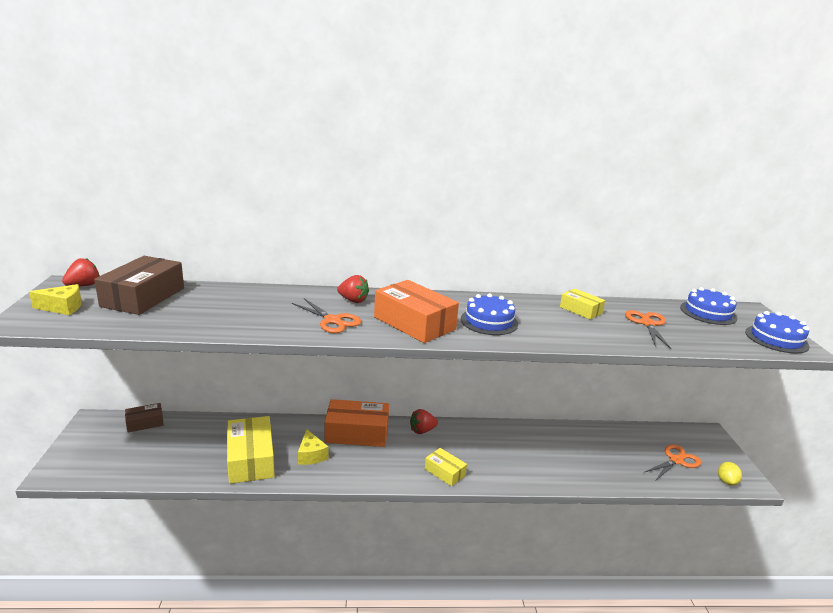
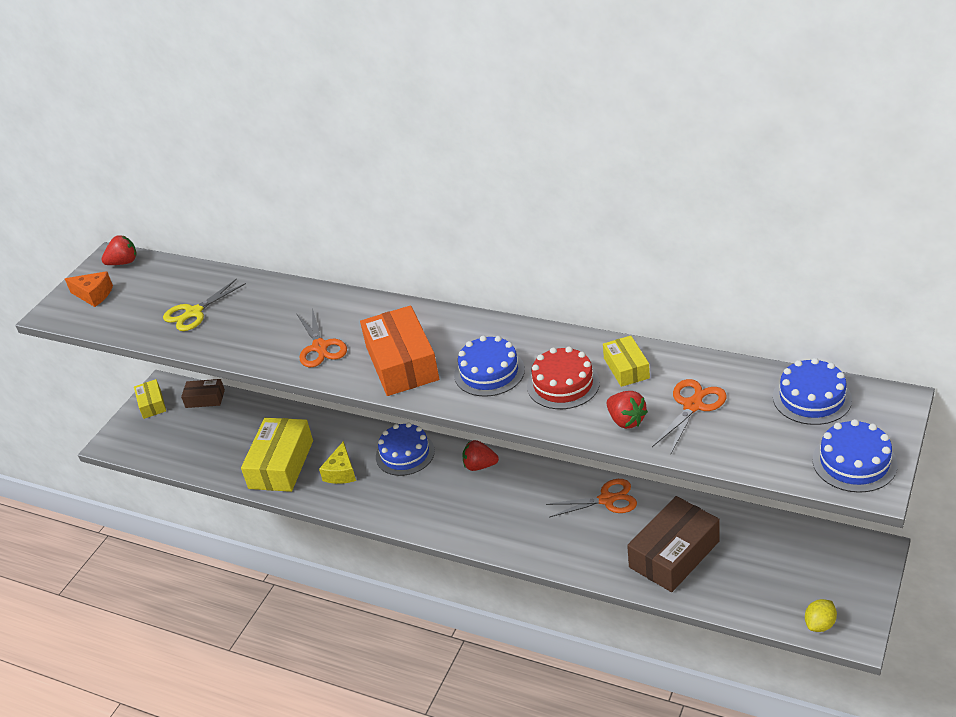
camera: 35 degrees right, 15 degrees up
(63, 307) = (94, 295): yellow cheese -> orange cheese
(143, 297) = (166, 287): brown box -> brown box (674, 554)
(187, 310) = (194, 312): none -> yellow scissors
(353, 300) = (364, 316): red strawberry -> red strawberry (626, 420)
(357, 433) = (405, 454): orange box -> blue cake
(445, 472) = (468, 526): yellow box -> yellow box (152, 404)
(550, 322) = (563, 384): none -> red cake
(676, 460) = (777, 579): orange scissors -> orange scissors (606, 499)

